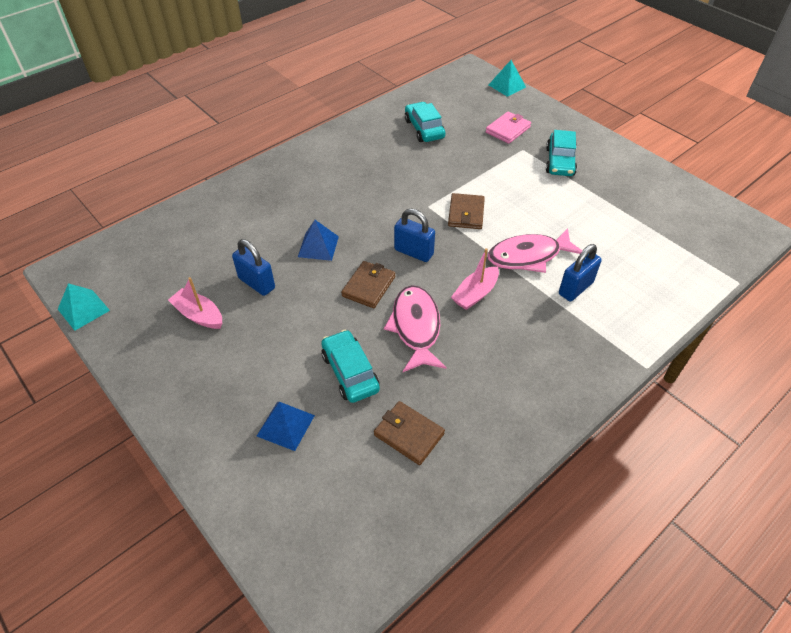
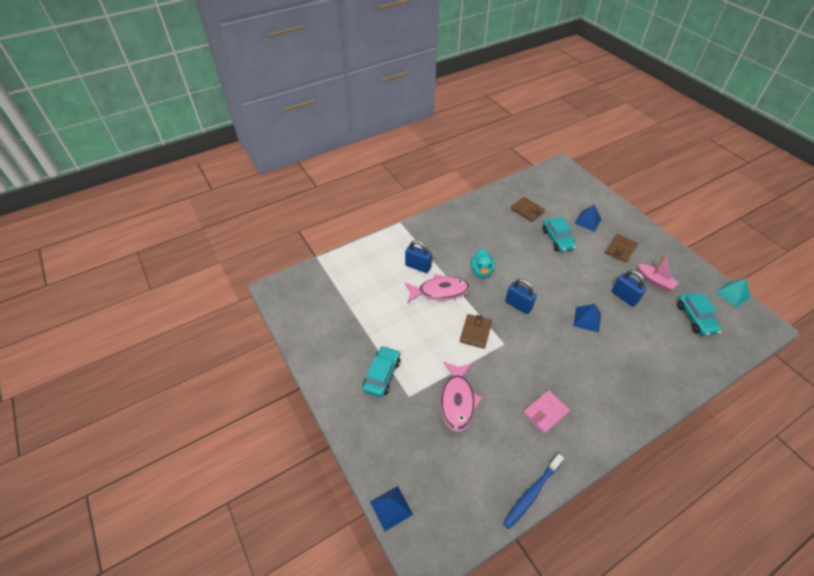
camera: 170 degrees left, 0 degrees up
(368, 286) = (549, 285): brown wallet -> brown wallet (620, 249)
(391, 104) = (532, 493): none -> blue toothbrush
(416, 327) = (520, 257): pink fish -> pink fish (457, 400)
(424, 129) = (498, 442): turquoise car -> turquoise car (695, 318)
(475, 294) = (481, 271): pink boat -> turquoise duck
(507, 86) = (391, 508): turquoise pyramid -> blue pyramid
(507, 130) = (414, 426): pink wallet -> pink wallet (545, 413)
(575, 288) = (418, 266): blue padlock -> blue padlock turned 60 degrees clockwise

